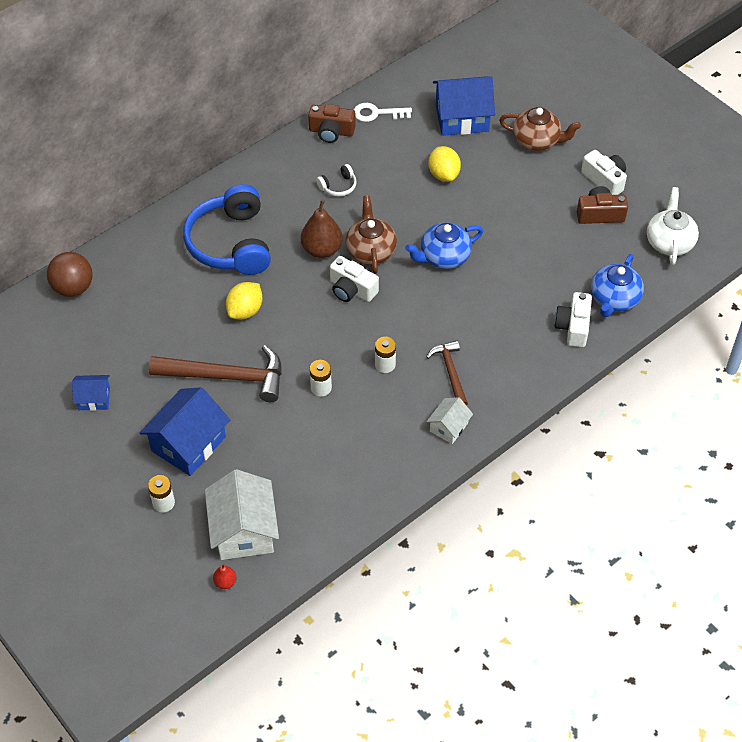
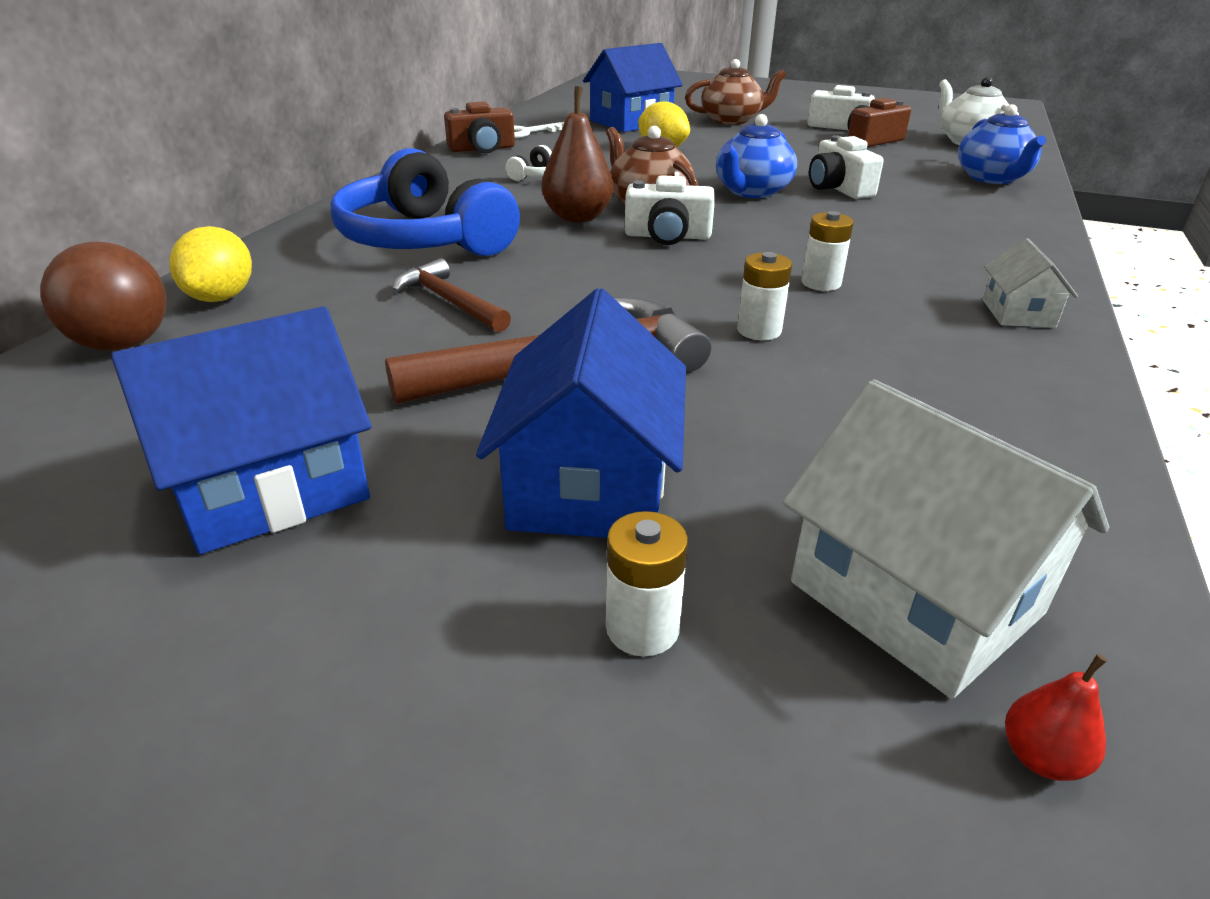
camera: 30 degrees left, 20 degrees down
(94, 399) = (271, 486): blue house -> blue house, size x1.87
(245, 311) = (519, 289): yellow lemon -> yellow lemon (221, 297)
(450, 372) = (921, 266): brown hammer -> brown hammer (449, 301)
(573, 327) = (991, 202): white camera -> white camera (838, 188)

